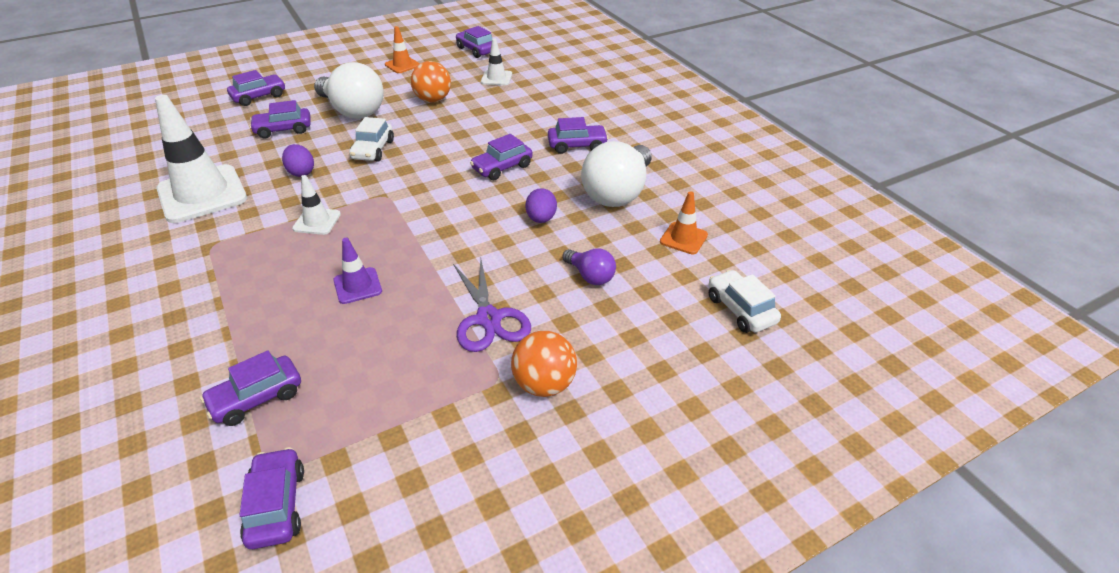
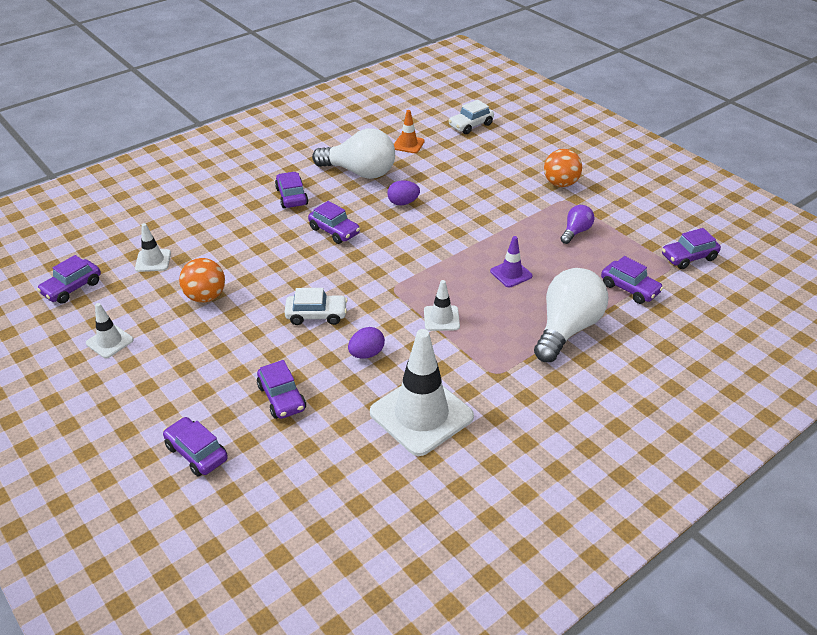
camera: 100 degrees left, 0 degrees up
(353, 111) = (233, 352): white light bulb -> white light bulb (567, 329)
(402, 65) = (109, 342): orange traffic cone -> white traffic cone
(489, 318) = (518, 210): purple scissors -> none
(590, 276) = (460, 176): purple light bulb -> purple light bulb (576, 232)

